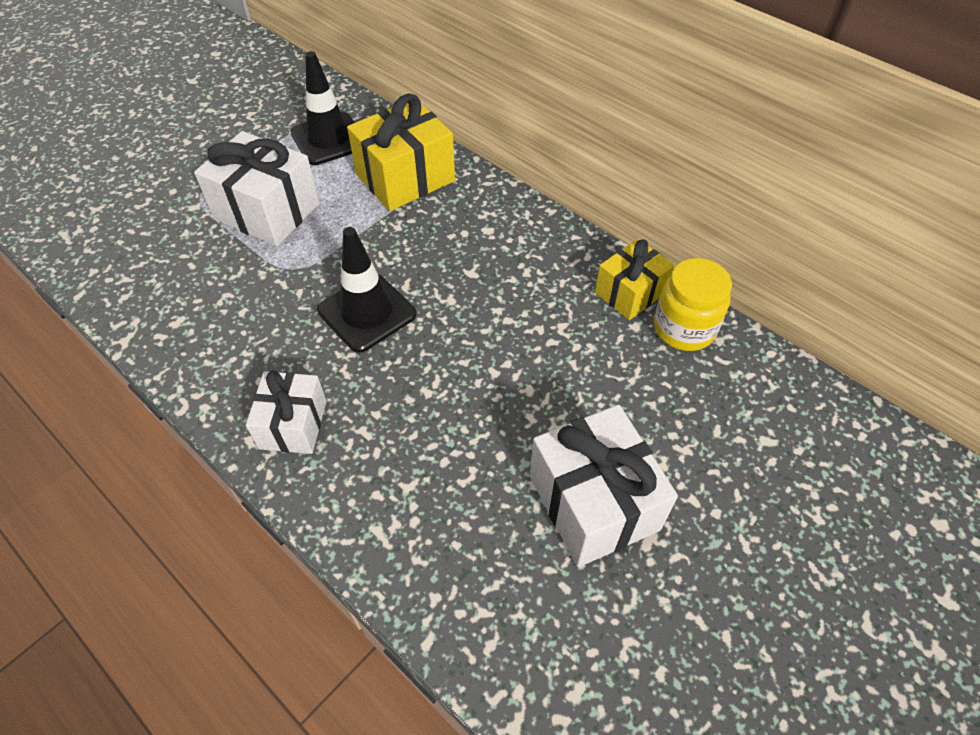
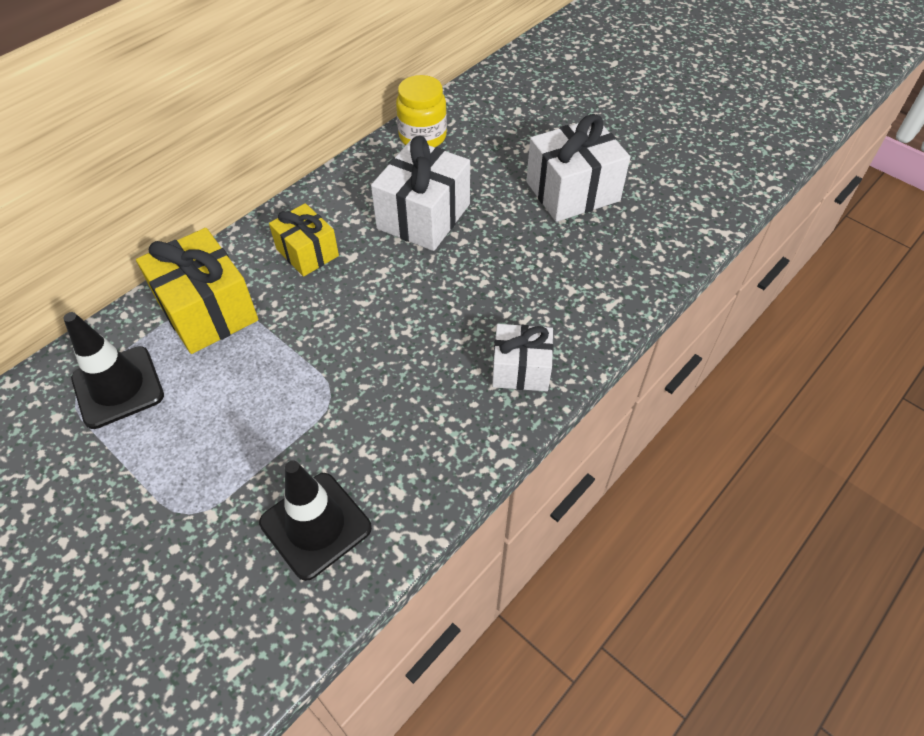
camera: 90 degrees left, 0 degrees up
(267, 211) = (236, 432): white gift -> white gift (423, 216)
(367, 312) = (395, 328): black traffic cone -> black traffic cone (315, 525)
(630, 293) = (385, 161): yellow gift -> yellow gift (307, 252)

